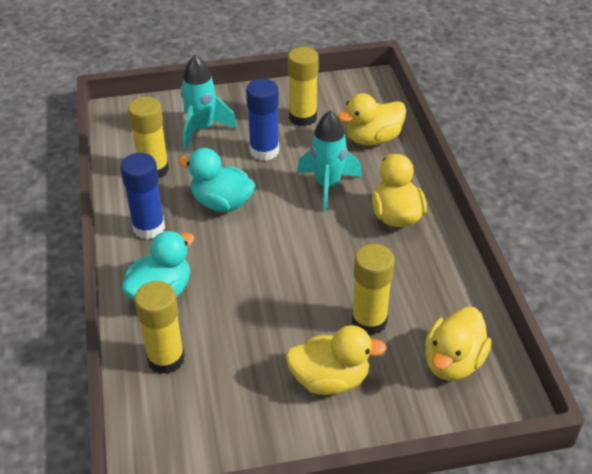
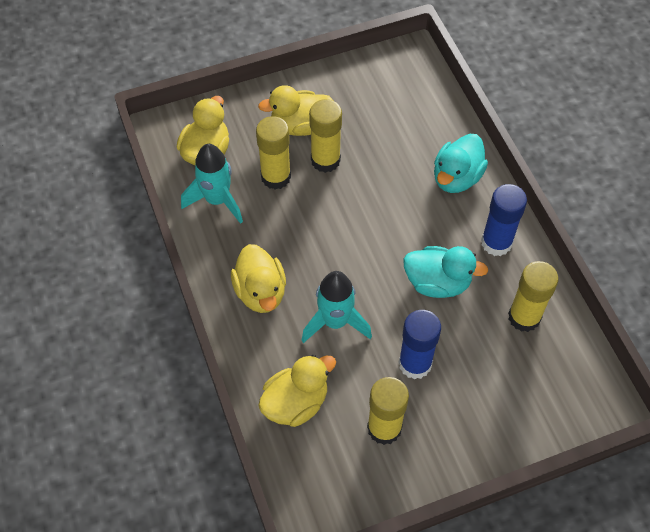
camera: 170 degrees right, 15 degrees up
(166, 359) = (429, 124): yellow glue stick -> yellow glue stick (325, 160)
(202, 129) = (496, 388): turquoise rocket -> turquoise rocket (217, 200)

